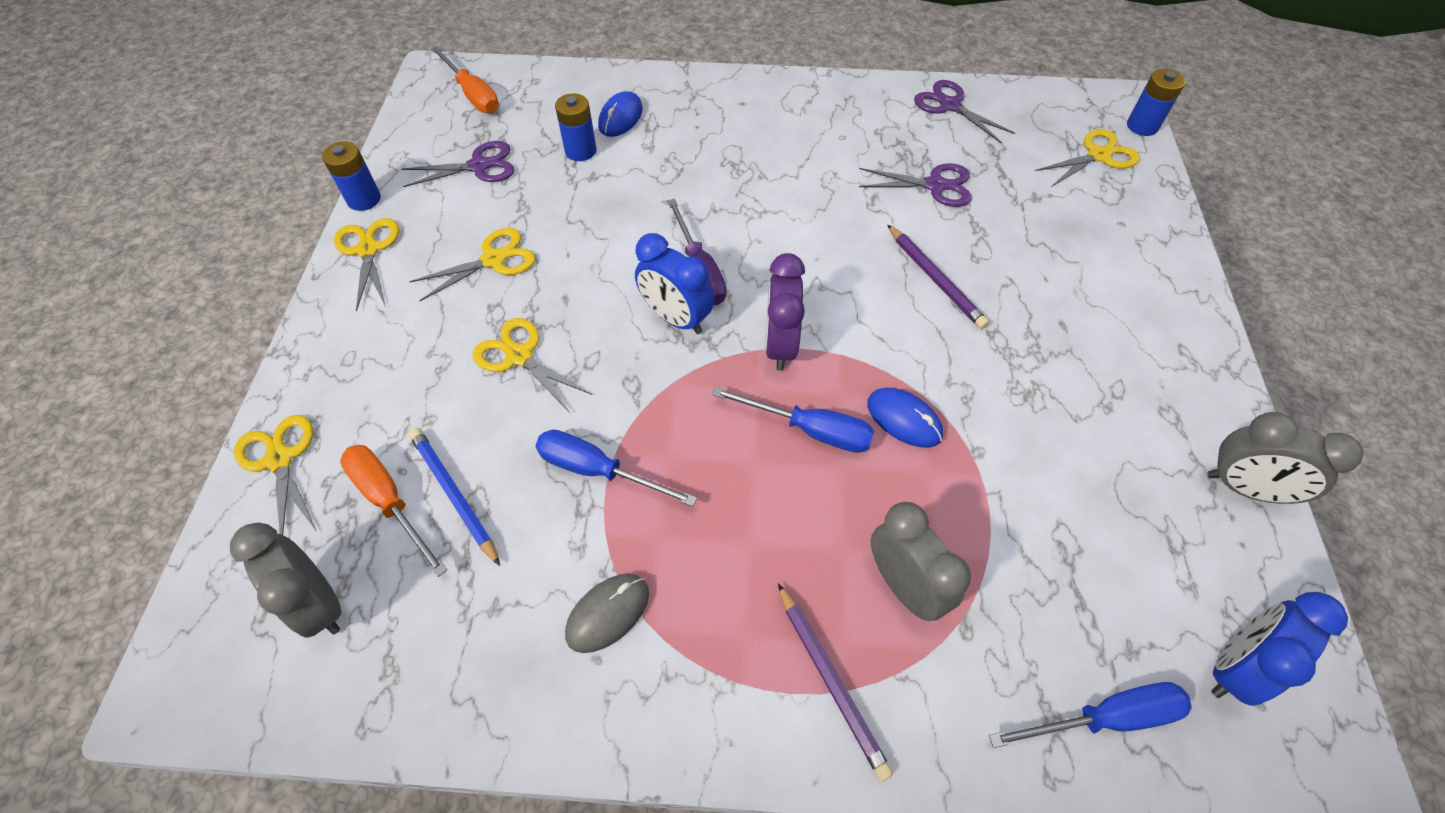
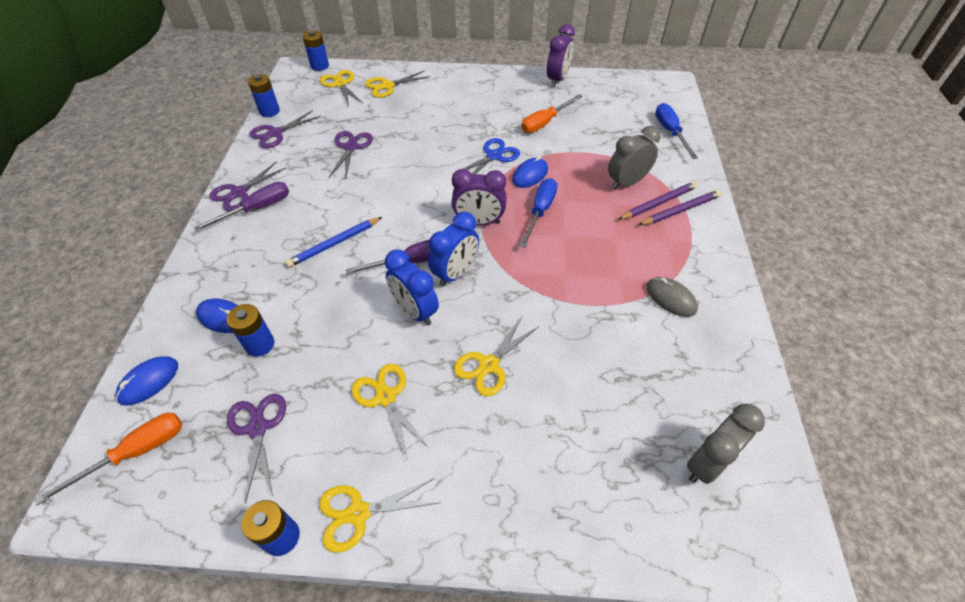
camera: 90 degrees left, 5 degrees down
(280, 459) = (599, 531): yellow scissors -> yellow scissors (387, 86)
(390, 502) = (622, 433): orange screwdriver -> orange screwdriver (545, 122)
(454, 494) = (610, 391): blue pencil -> blue pencil (334, 244)
(547, 85) = (149, 382): none -> blue mouse
(598, 471) = (580, 309): blue screwdriver -> none
(792, 114) = (257, 209): none -> purple screwdriver
(821, 94) = (239, 193): none -> purple scissors
(935, 279) = (430, 154): purple pencil -> purple pencil (658, 203)
(947, 366) = (494, 156): none -> blue scissors
(1000, 92) = (269, 111): none -> blue battery
(1234, 667) = (639, 97): blue clock -> blue clock (415, 311)
(1244, 488) = (557, 79): grey clock -> purple clock

